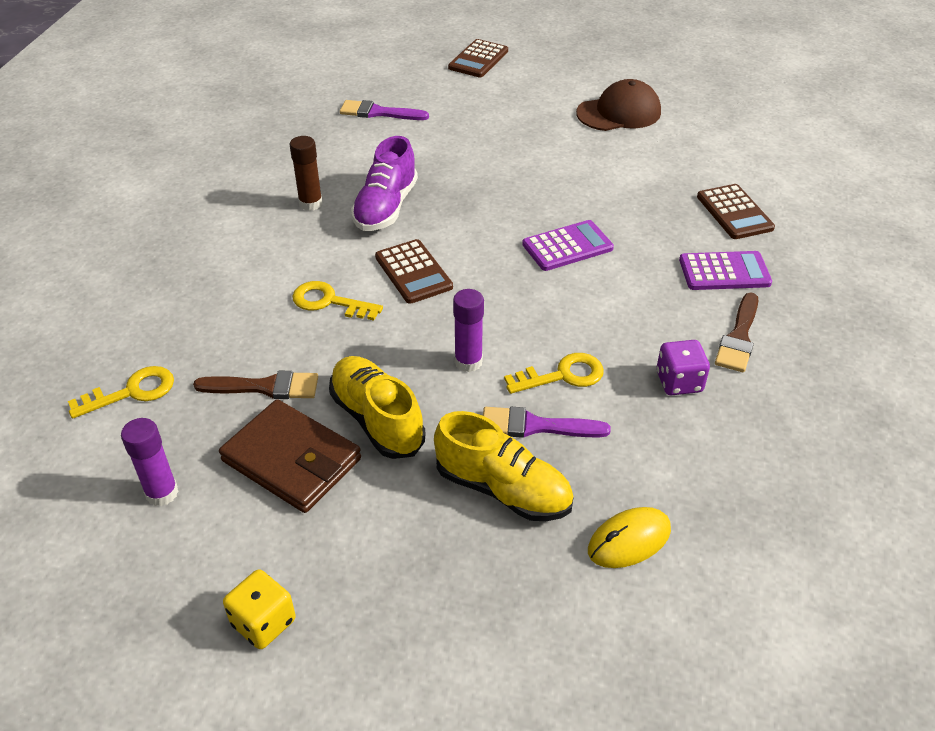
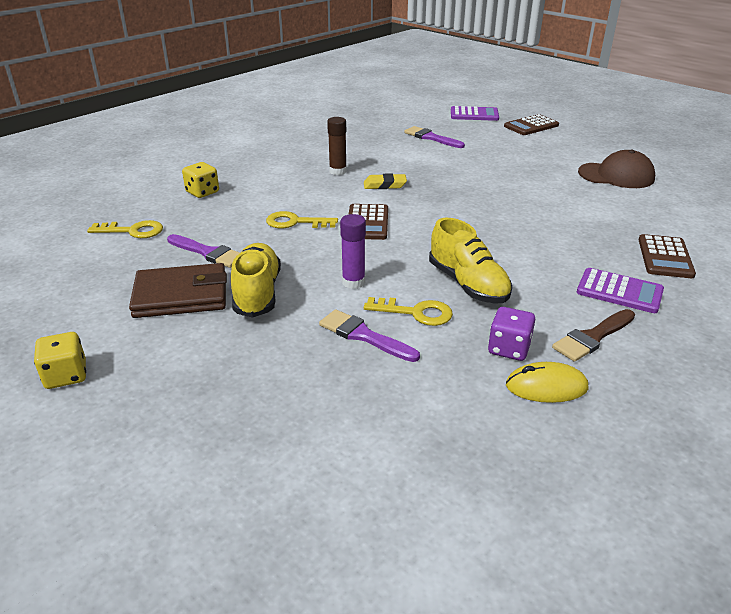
camera: 30 degrees right, 10 degrees down
(162, 493) = (91, 285): purple glue stick -> none
(165, 296) = (202, 192): none -> yellow dice
(265, 387) = (208, 253): brown brush -> purple brush
(291, 460) = (181, 295): brown wallet -> brown wallet turned 75 degrees counterclockwise
(329, 302) = (295, 222): yellow key -> yellow key turned 45 degrees counterclockwise
(386, 208) = (384, 185): purple shoe -> yellow eraser
(503, 489) = (299, 365): yellow shoe -> yellow shoe (468, 284)
(567, 246) = (497, 239): purple calculator -> purple calculator (474, 114)
(629, 540) = (362, 436): yellow mouse -> yellow mouse (546, 387)

